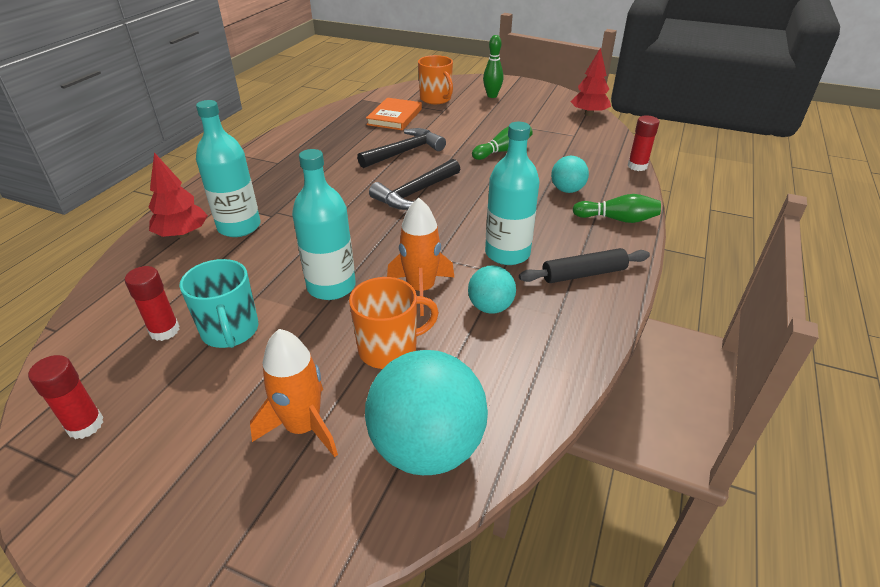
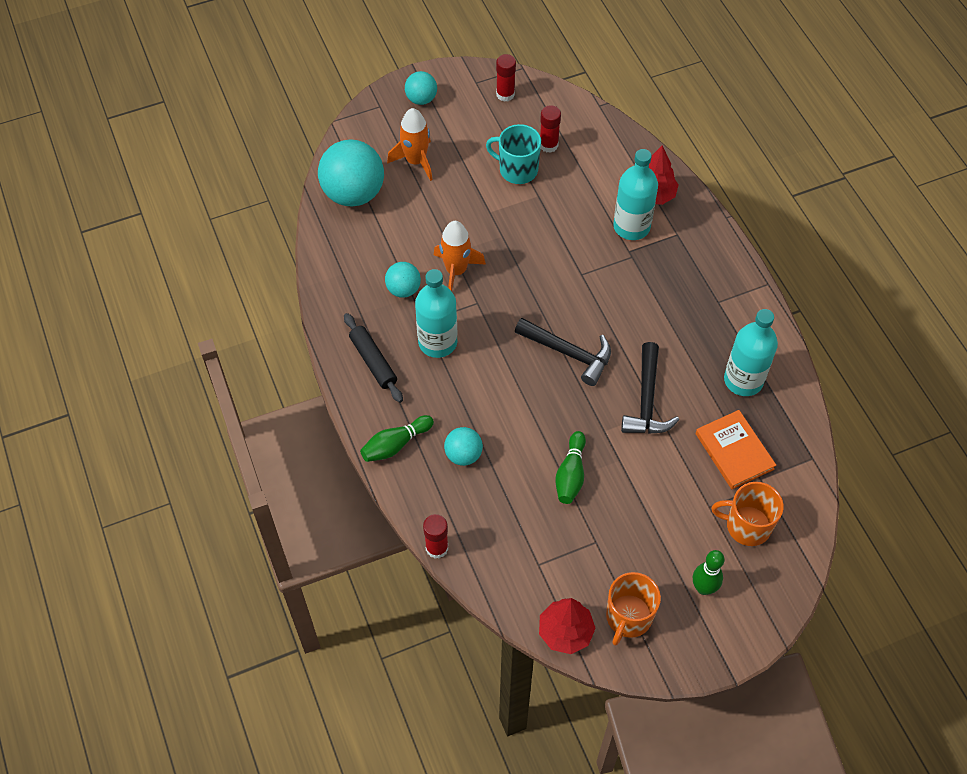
camera: 135 degrees right, 20 degrees up
(163, 517) = (421, 99): none -> turquoise ball
(331, 286) = (508, 232): turquoise bottle -> turquoise bottle (743, 380)
(389, 349) = (426, 222): orange mug -> orange mug (628, 617)
(415, 193) = (569, 353): black hammer -> black hammer turned 120 degrees clockwise
(583, 274) = (373, 361): black rolling pin -> black rolling pin turned 60 degrees counterclockwise

